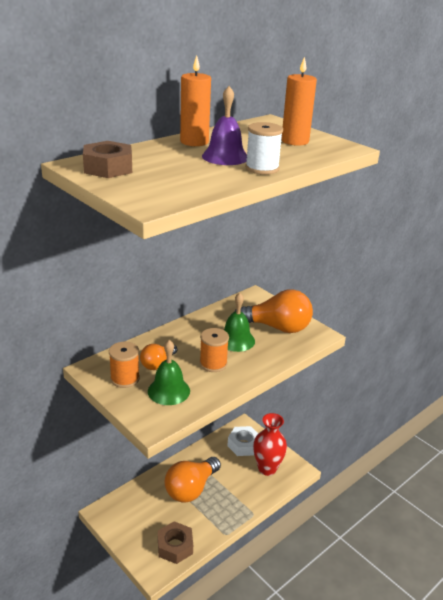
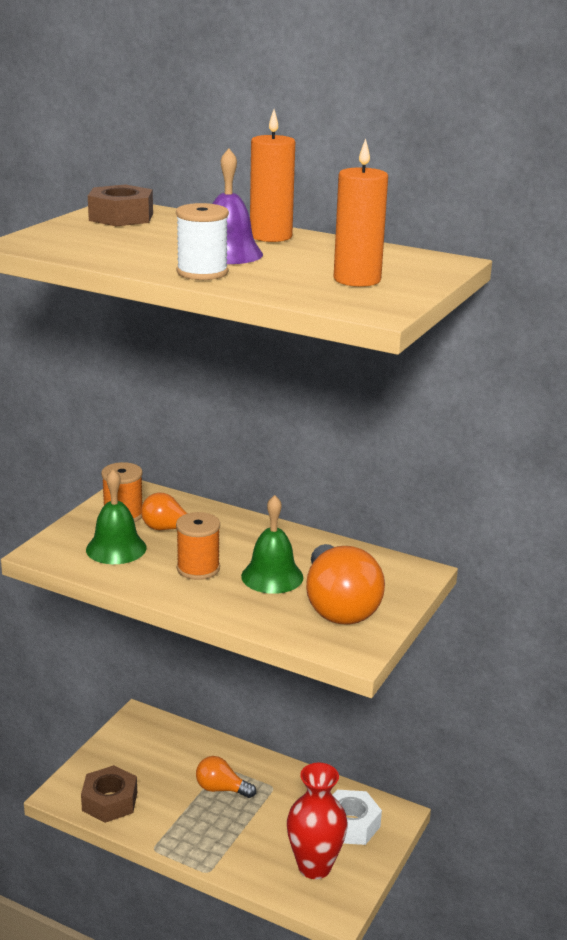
camera: 70 degrees right, 5 degrees down
(191, 489) = (221, 789): orange light bulb -> orange light bulb, size x0.55

